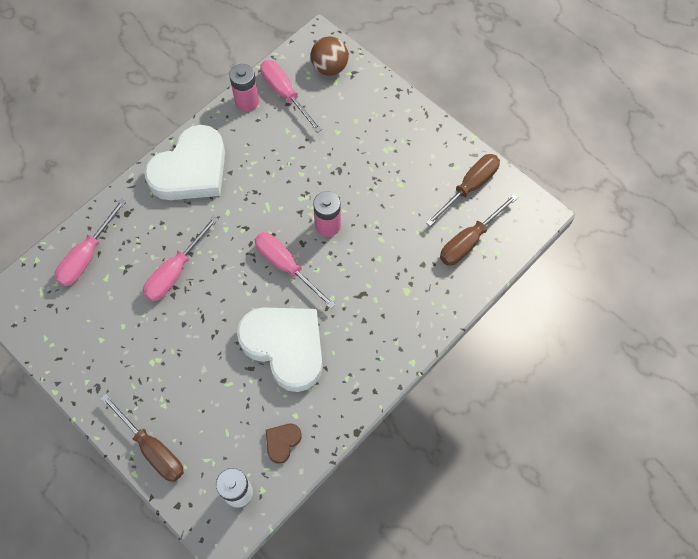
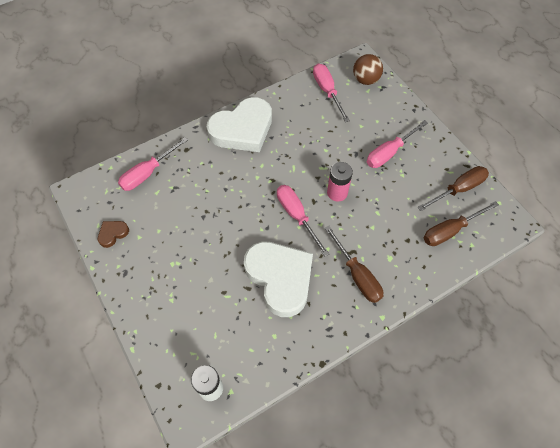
camera: 15 degrees right, 5 degrees down
(152, 448) = (152, 332): brown screwdriver -> brown screwdriver (357, 275)
(175, 271) = (210, 199): pink screwdriver -> pink screwdriver (389, 152)
(247, 101) = (297, 90): pink battery -> none
(282, 442) = (258, 355): brown heart -> brown heart (113, 234)

